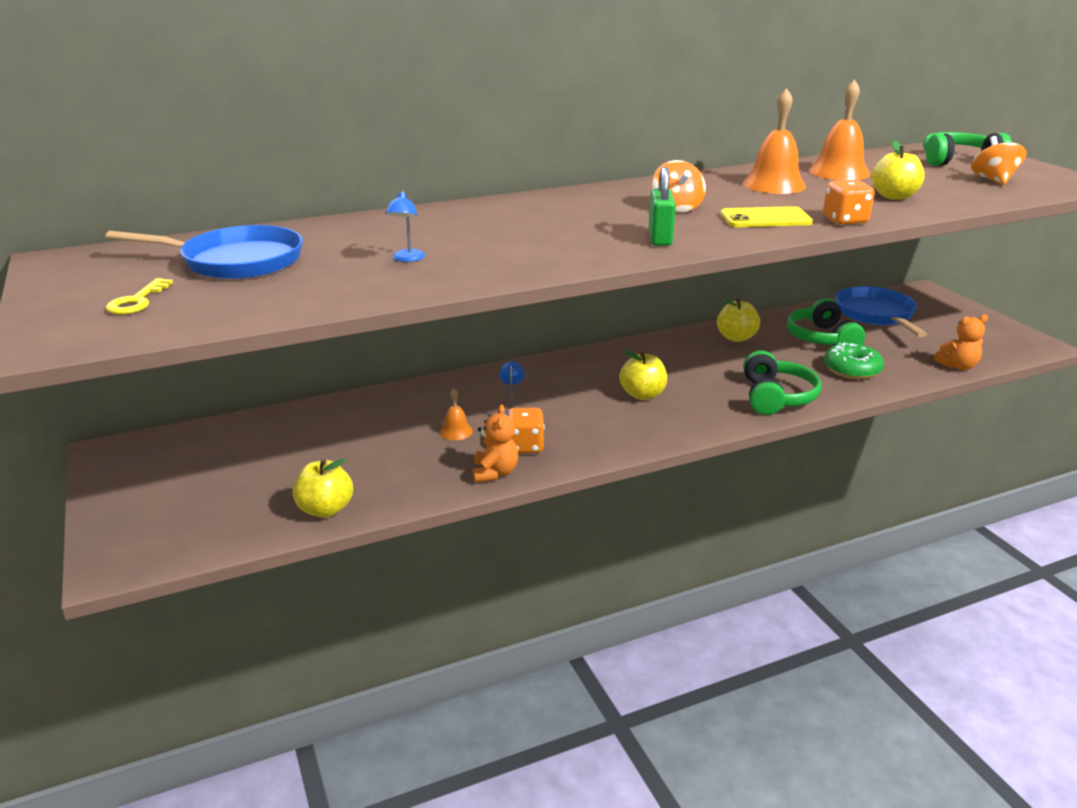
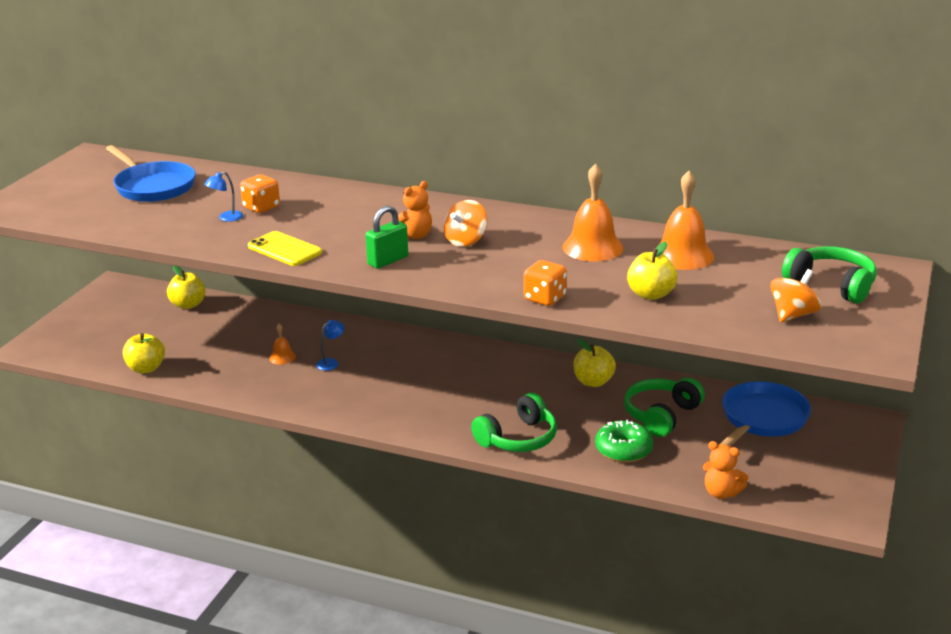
camera: 45 degrees right, 0 degrees up
(137, 301) = (69, 196): yellow key -> none
(495, 473) = (255, 393): orange teddy bear -> orange teddy bear (414, 236)
(525, 446) = (299, 386): orange dice -> orange dice (261, 207)
(642, 395) = (433, 390): yellow apple -> yellow apple (188, 305)
(765, 218) = (496, 274): yellow phone -> yellow phone (284, 249)

